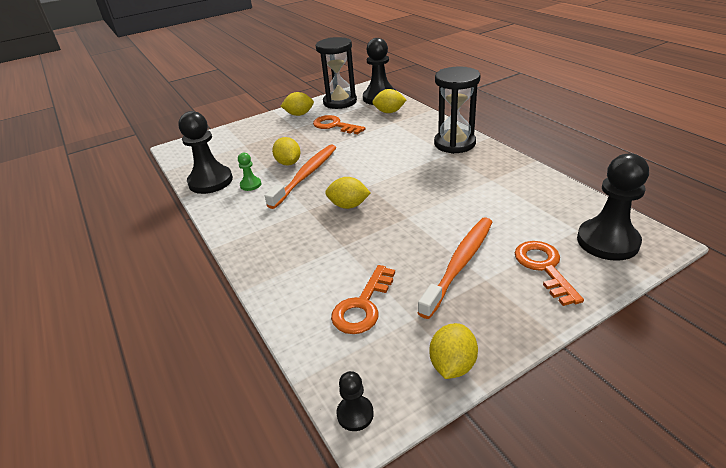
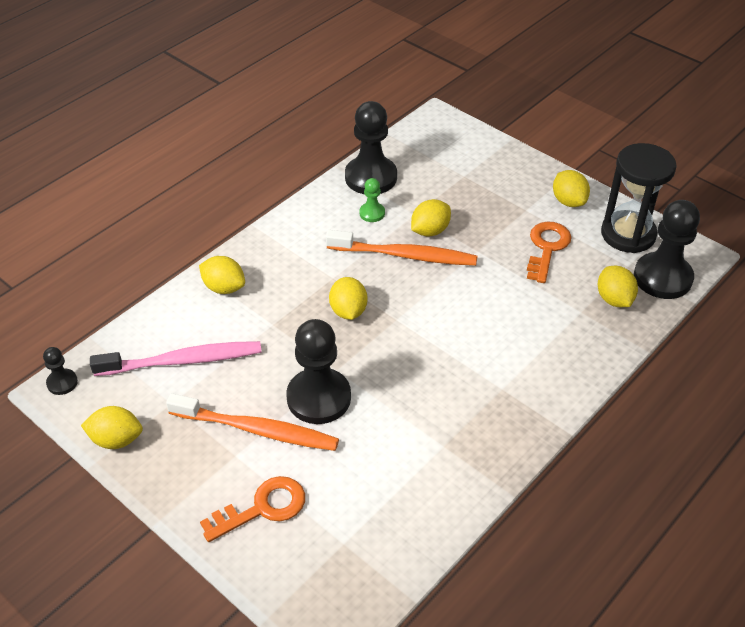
camera: 70 degrees right, 10 degrees up
(282, 271) = (224, 287): none -> yellow lemon
(362, 306) = (183, 361): orange key -> pink toothbrush
(454, 143) = (535, 393): black hourglass -> none
(607, 241) = (324, 574): black pawn -> black pawn (319, 398)

